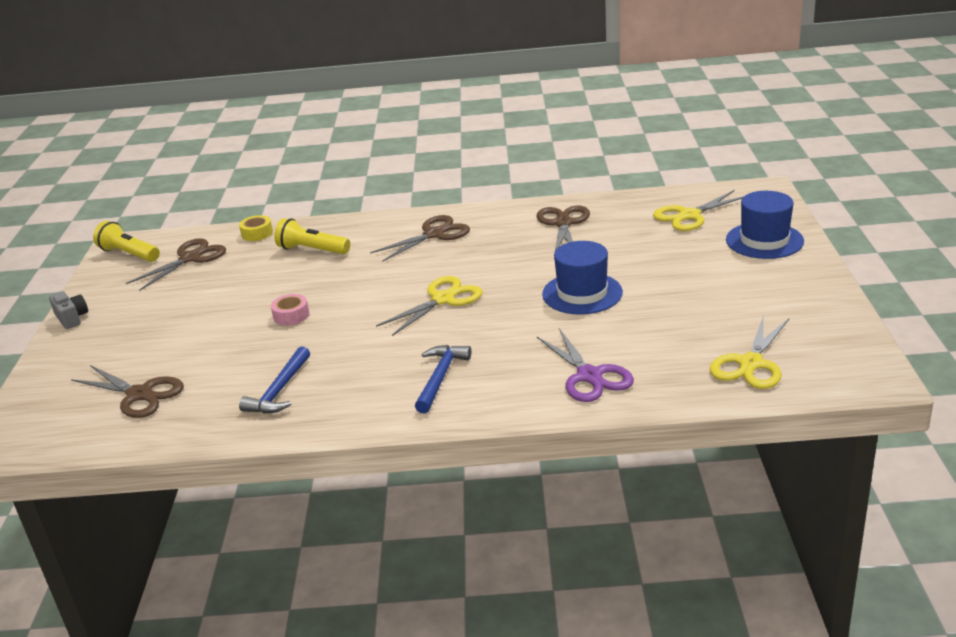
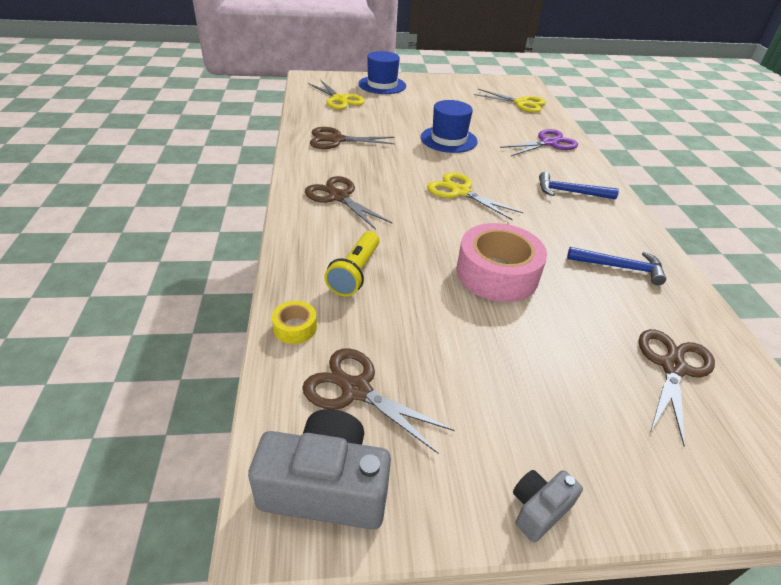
camera: 100 degrees left, 10 degrees up
(129, 254) = (326, 487): yellow flashlight -> grey camera
(291, 315) = (497, 274): pink tape -> pink tape, size x2.21

